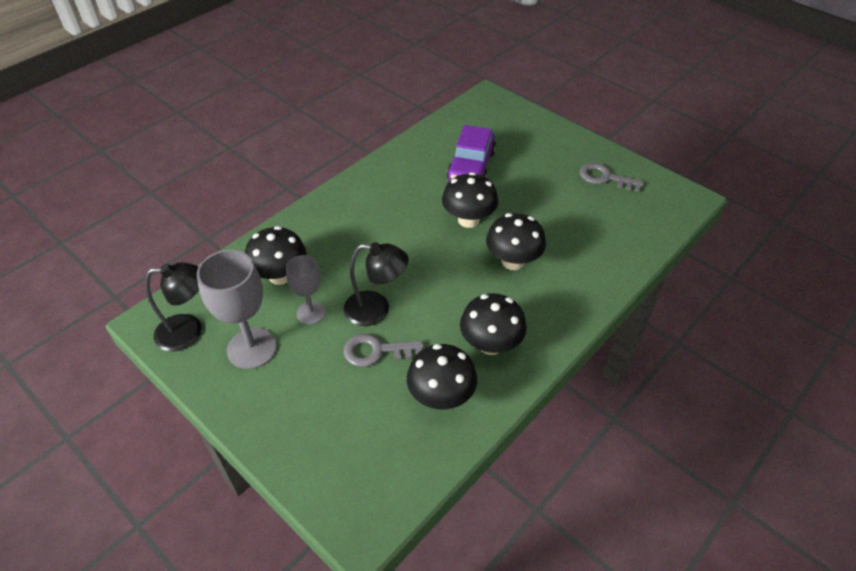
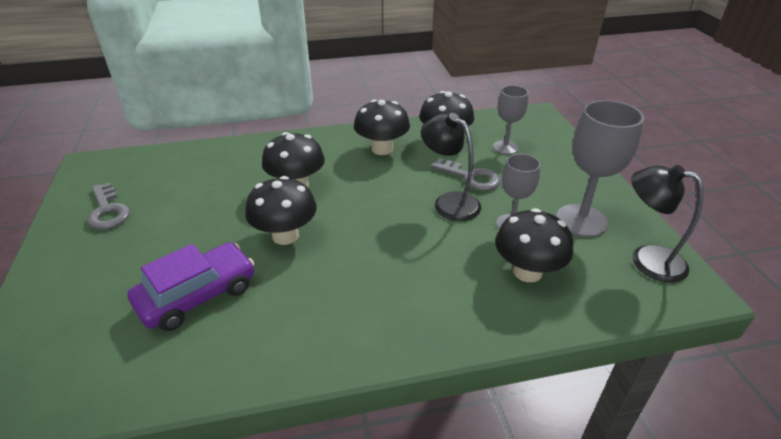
camera: 145 degrees left, 10 degrees down
(368, 421) = (505, 147): none -> grey goblet

